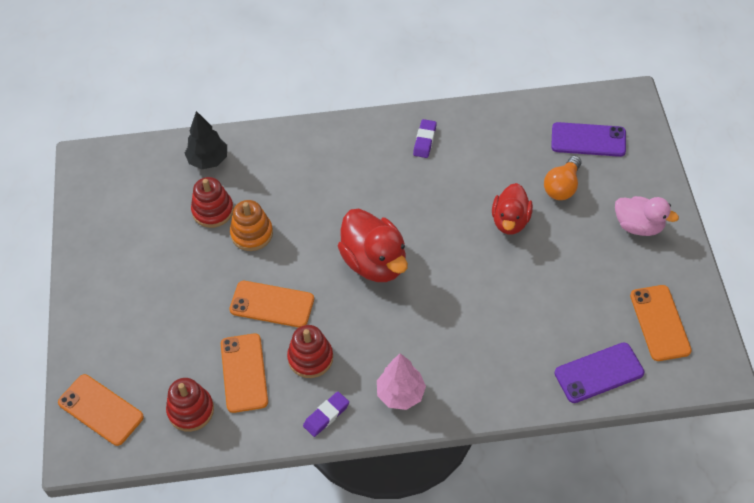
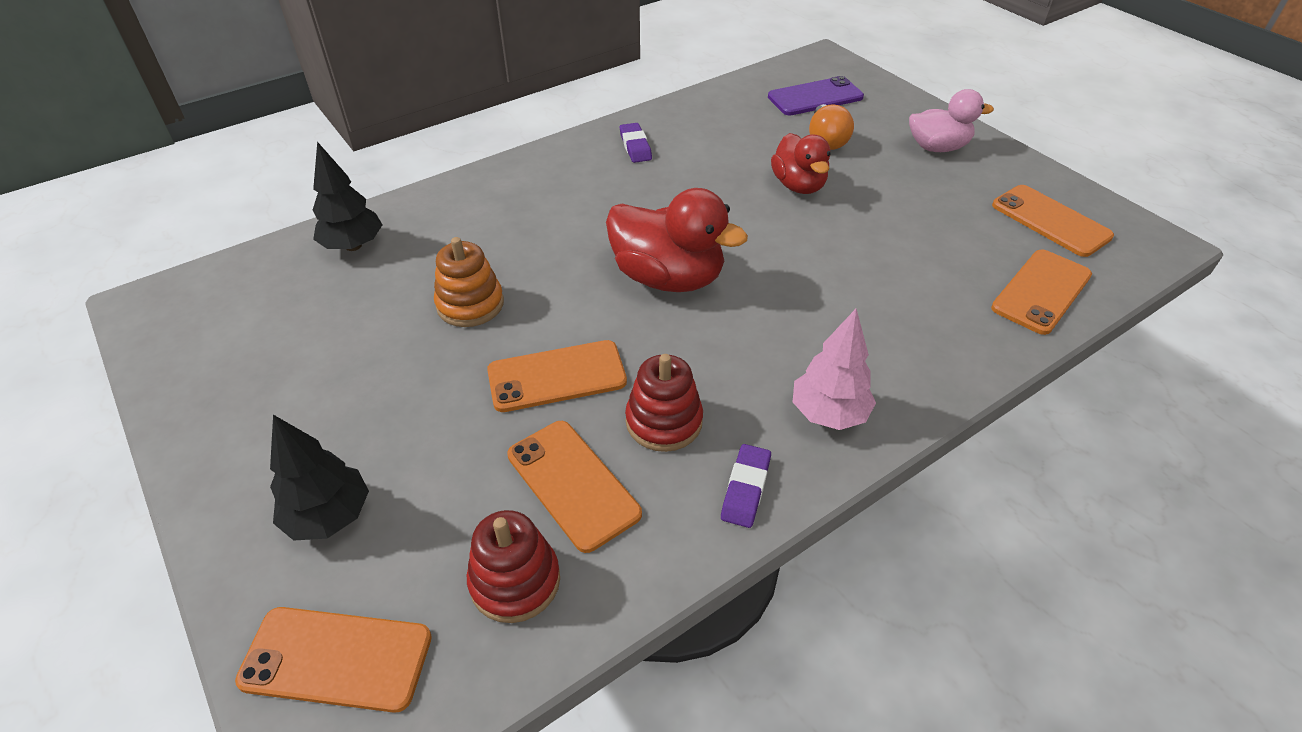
camera: 30 degrees left, 10 degrees down
(125, 337) = (329, 517): none -> black tree
(213, 211) = (393, 298): red stacking toy -> none
(599, 373) = (1041, 291): purple phone -> orange phone

